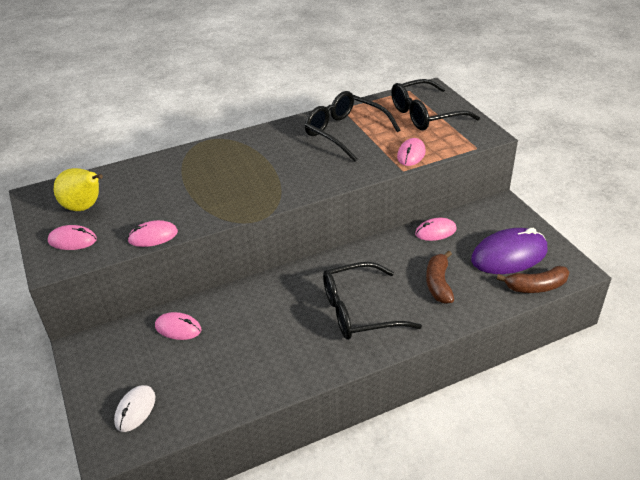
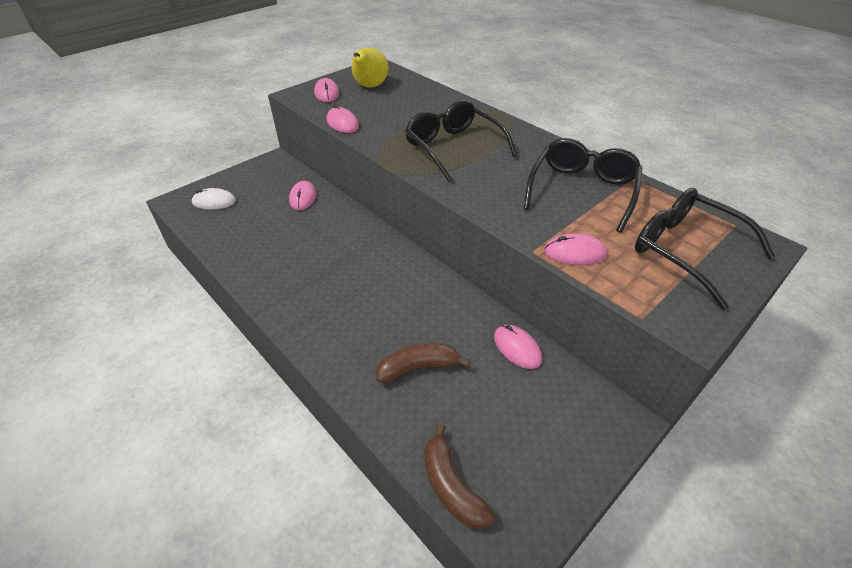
camera: 70 degrees right, 5 degrees up
(359, 311) = (351, 304): black glasses -> black glasses (453, 148)
(509, 255) = (507, 441): purple mouse -> none

